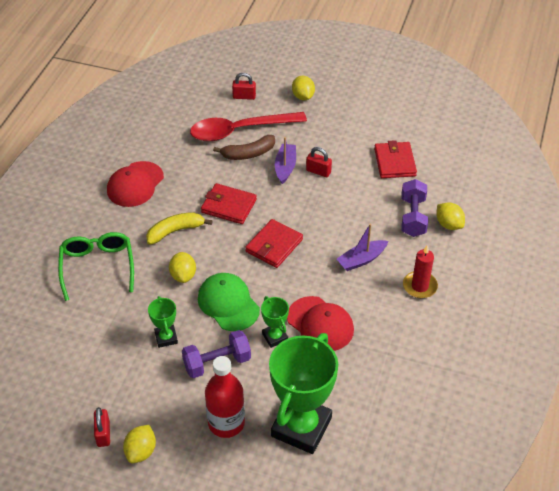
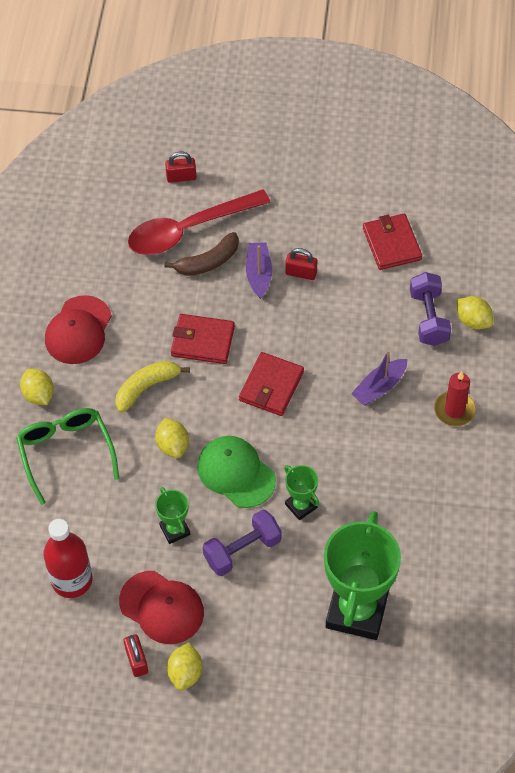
camera: 10 degrees left, 10 degrees up
(226, 423) = (272, 621): red bottle -> red bottle (72, 580)
(303, 96) = (256, 165): yellow lemon -> yellow lemon (38, 395)
(320, 324) = (349, 480): red cap -> red cap (162, 607)

